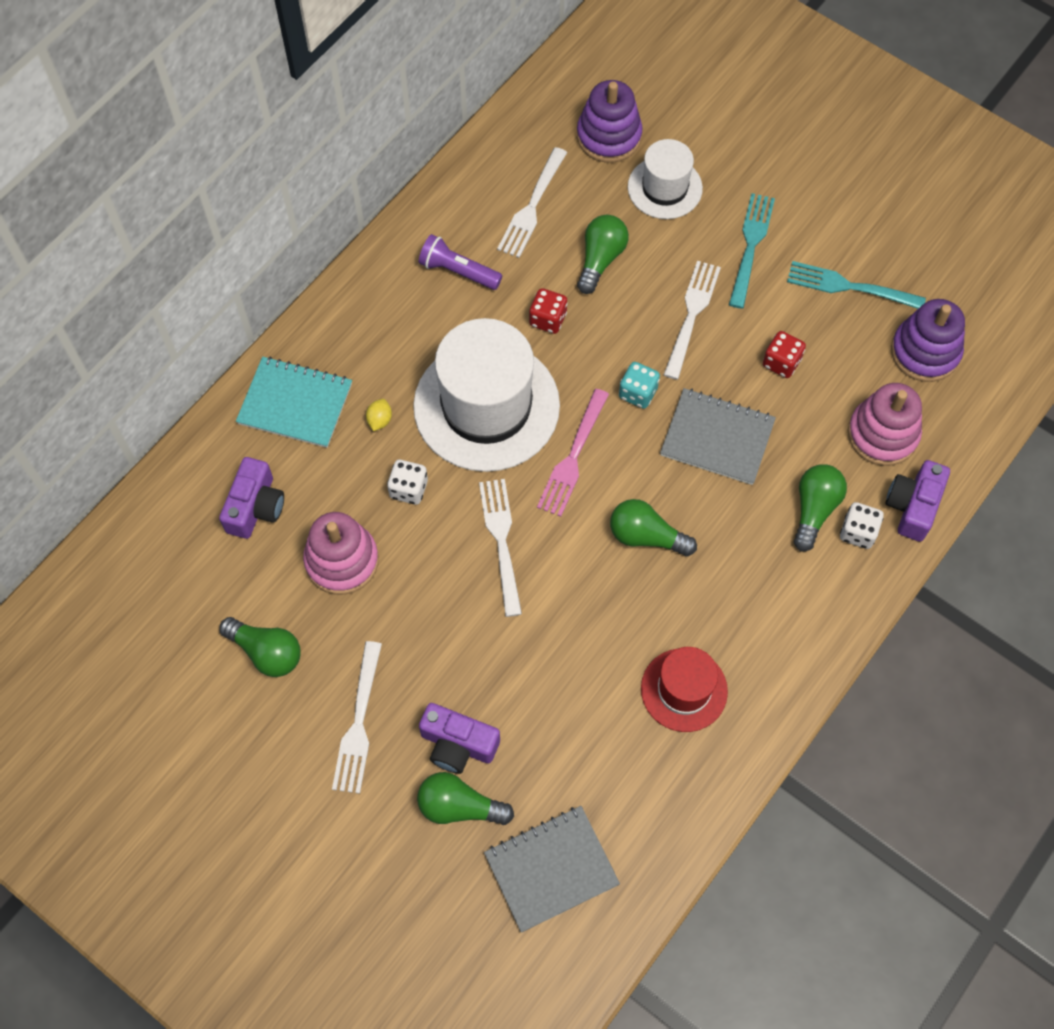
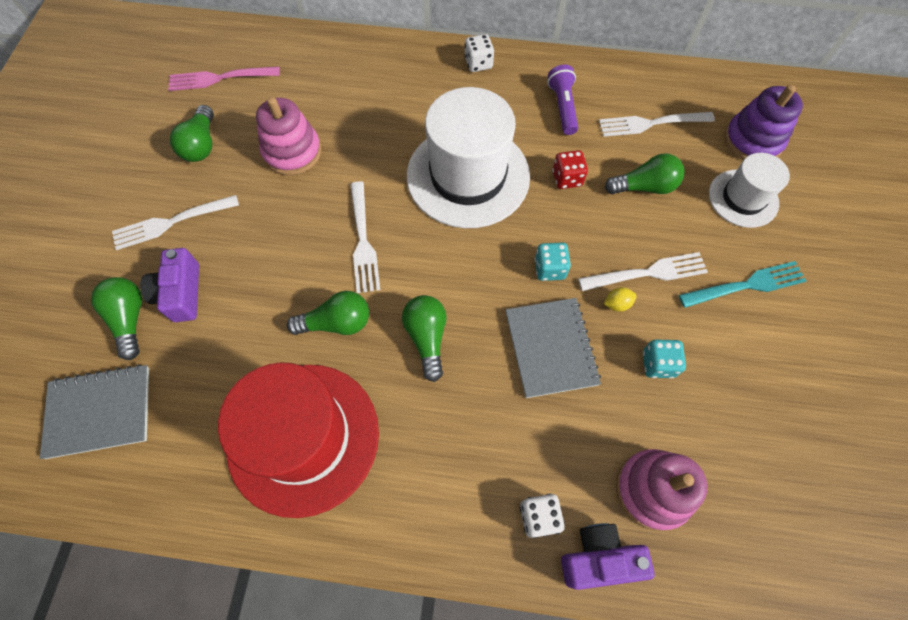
camera: 60 degrees right, 0 degrees up
(255, 507) = (306, 87): purple camera -> none
(295, 404) = (395, 71): turquoise notebook -> none
(379, 420) = (413, 120): yellow lemon -> yellow lemon (617, 304)
(409, 489) = (371, 163): white dice -> white dice (478, 63)
(502, 542) = (363, 240): white fork -> white fork turned 120 degrees clockwise
(551, 869) = (99, 412): grey notebook -> grey notebook turned 45 degrees counterclockwise
(573, 456) = (464, 251): pink fork -> pink fork (220, 78)
(684, 690) = (303, 437): red hat -> red hat, size x1.83
(781, 362) = (658, 364): red dice -> turquoise dice
(814, 509) = (536, 464): green light bulb -> green light bulb (337, 323)
(850, 287) = (776, 385): turquoise fork -> none
(925, 352) = (766, 488): purple stacking toy -> none

